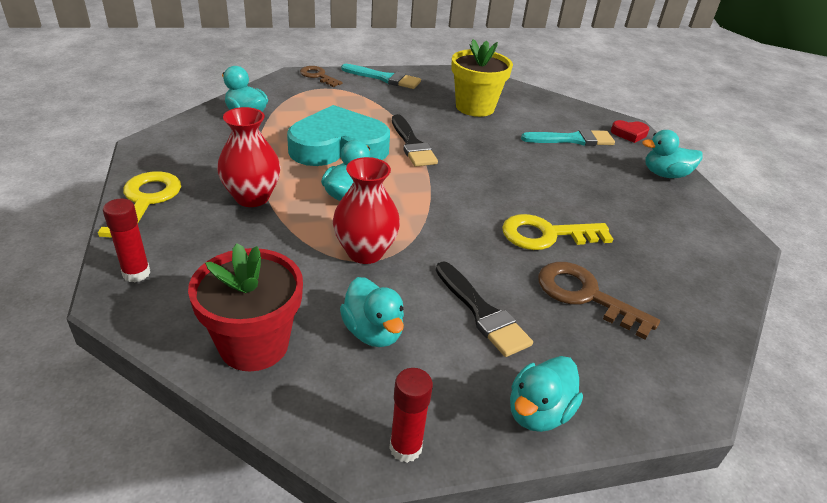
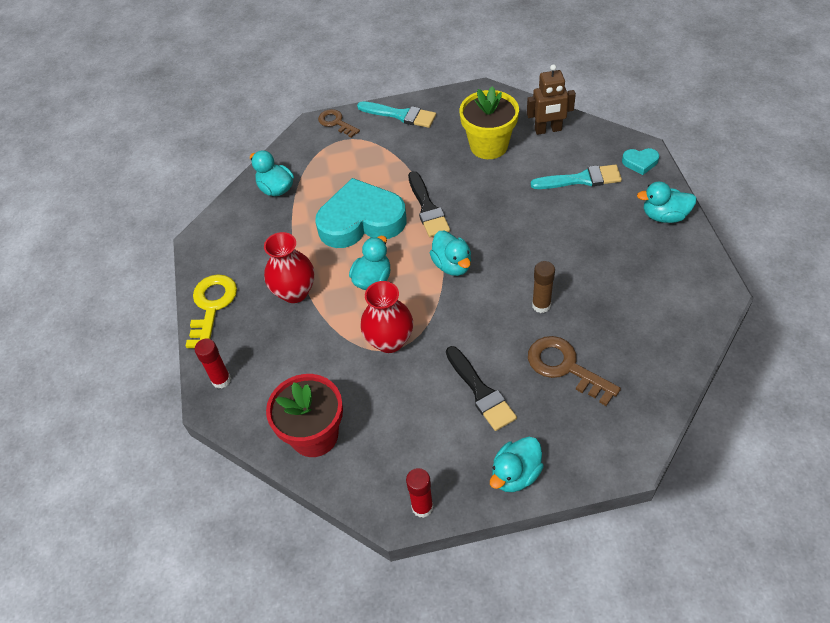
camera: 10 degrees right, 15 degrees up
(373, 332) = (398, 417): turquoise duck -> turquoise duck (452, 265)
(533, 103) = (548, 130): none -> brown robot
(546, 235) = (541, 305): yellow key -> brown glue stick
(629, 134) = (640, 162): red heart -> turquoise heart

